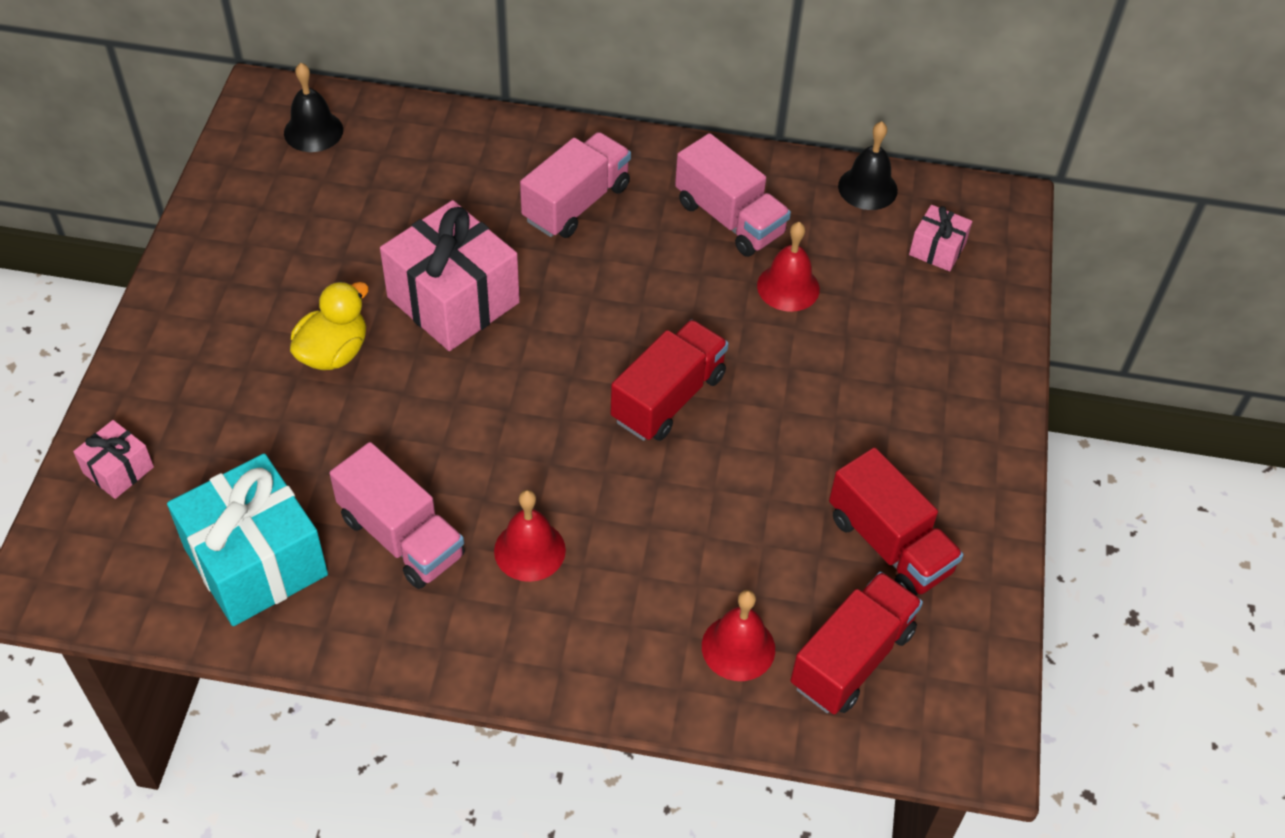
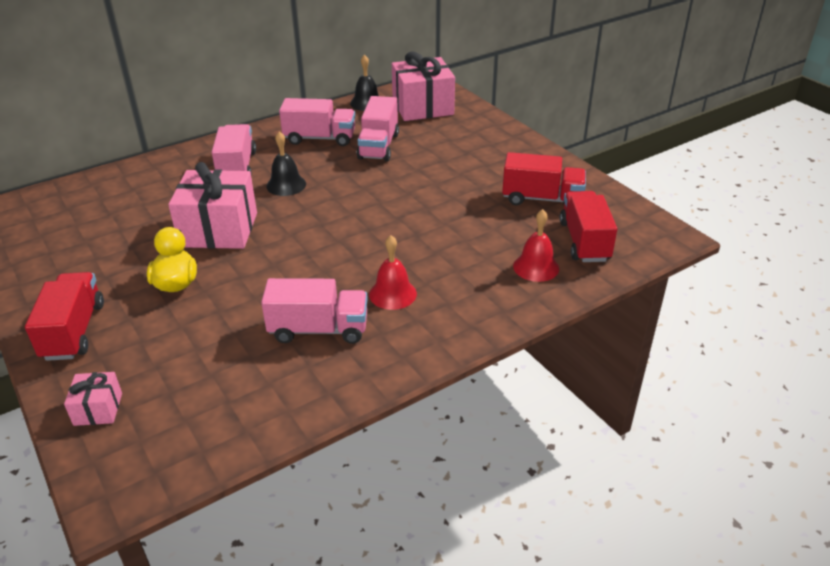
camera: 40 degrees left, 15 degrees down
(256, 561) = (247, 391): turquoise gift -> none
(313, 131) = (44, 209): black bell -> black bell (286, 185)
(668, 398) = (379, 206): red truck -> red truck (74, 331)
(788, 287) = (378, 146): red bell -> pink truck
(937, 249) = (422, 107): pink gift -> pink gift, size x2.09

